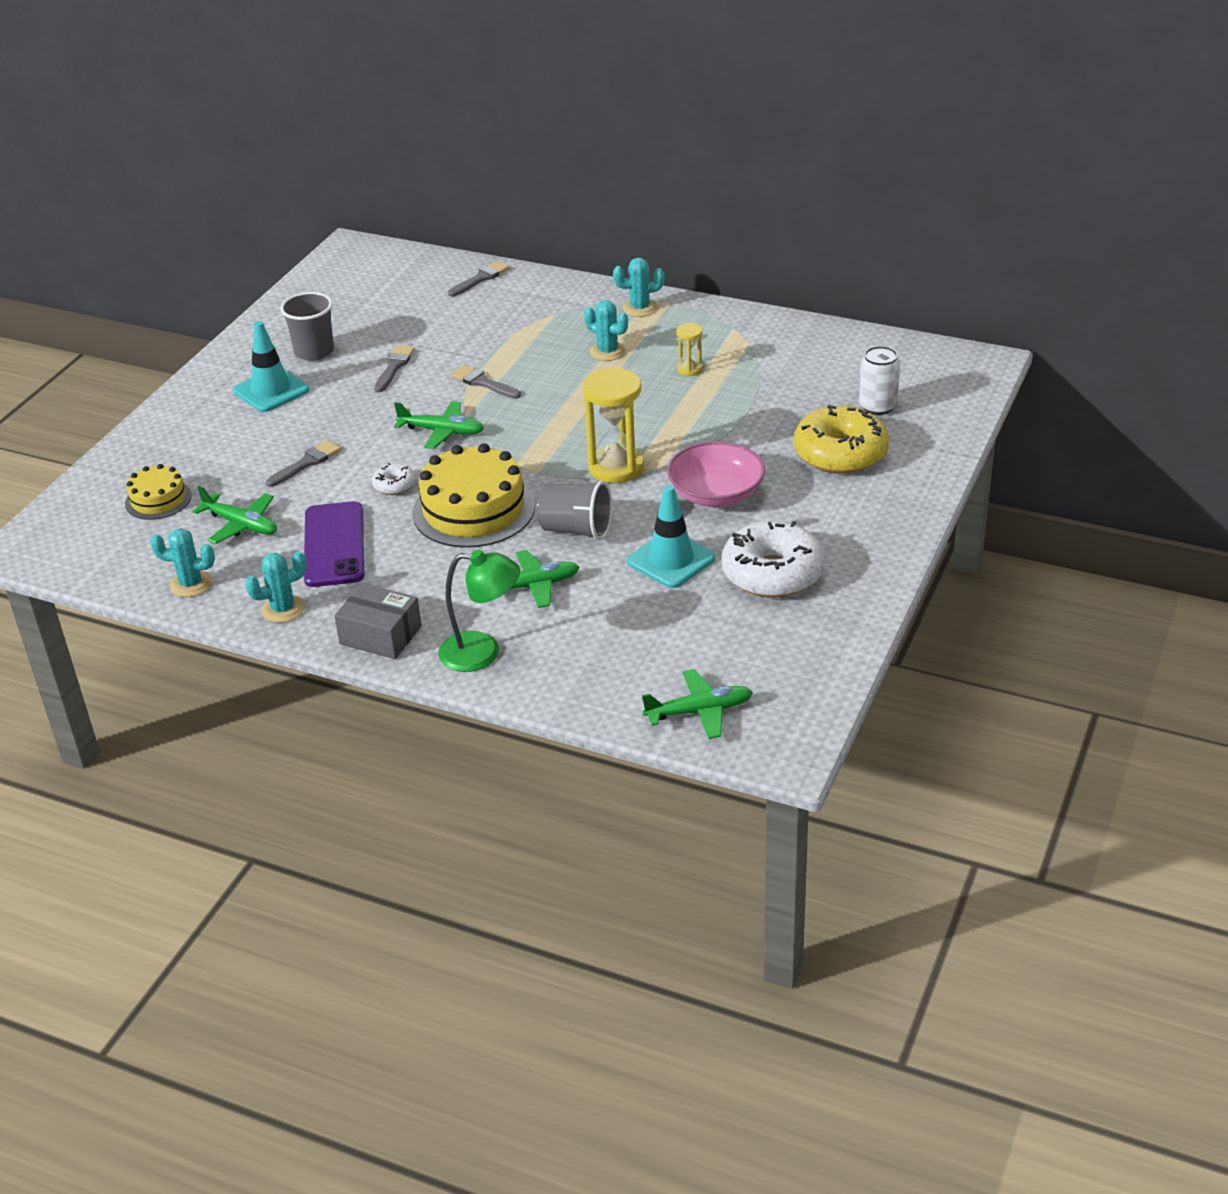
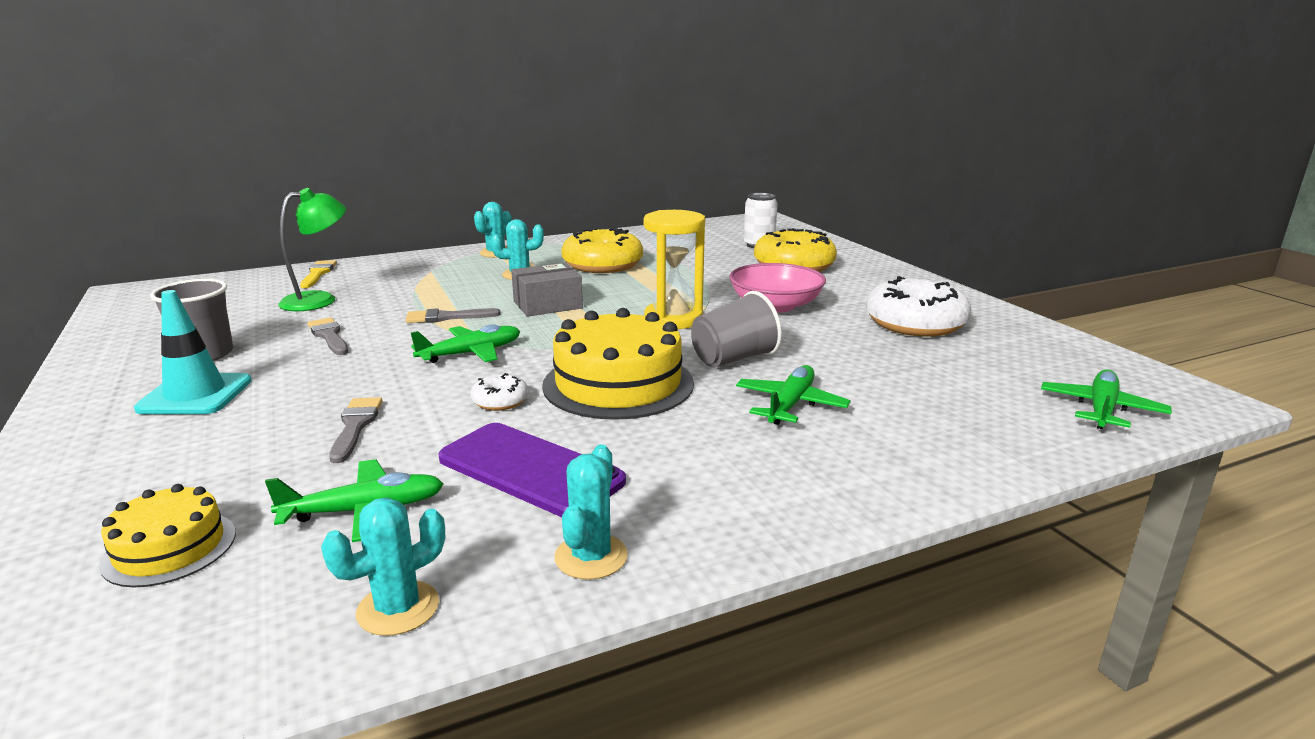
camera: 50 degrees left, 15 degrees down
(380, 635) = (754, 512): grey box -> grey box (547, 305)
(481, 278) = (318, 273): grey brush -> yellow brush
(482, 653) = (875, 468): green lamp -> green lamp (319, 300)
(671, 560) = (841, 345): turquoise traffic cone -> none
(690, 369) = (602, 265): yellow hourglass -> yellow donut

